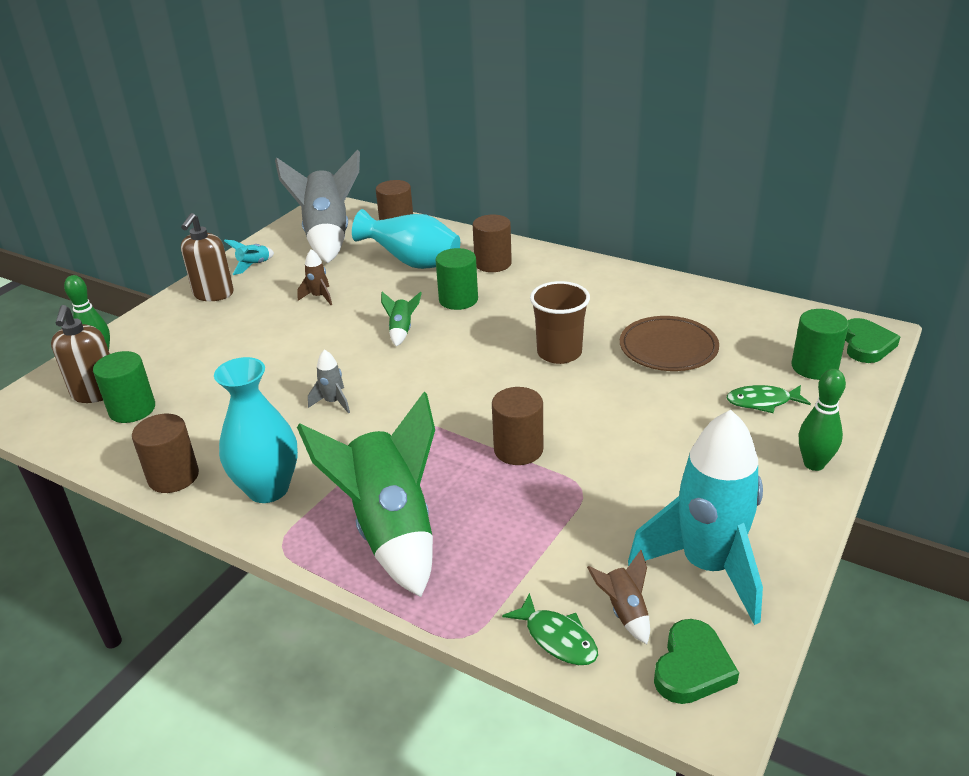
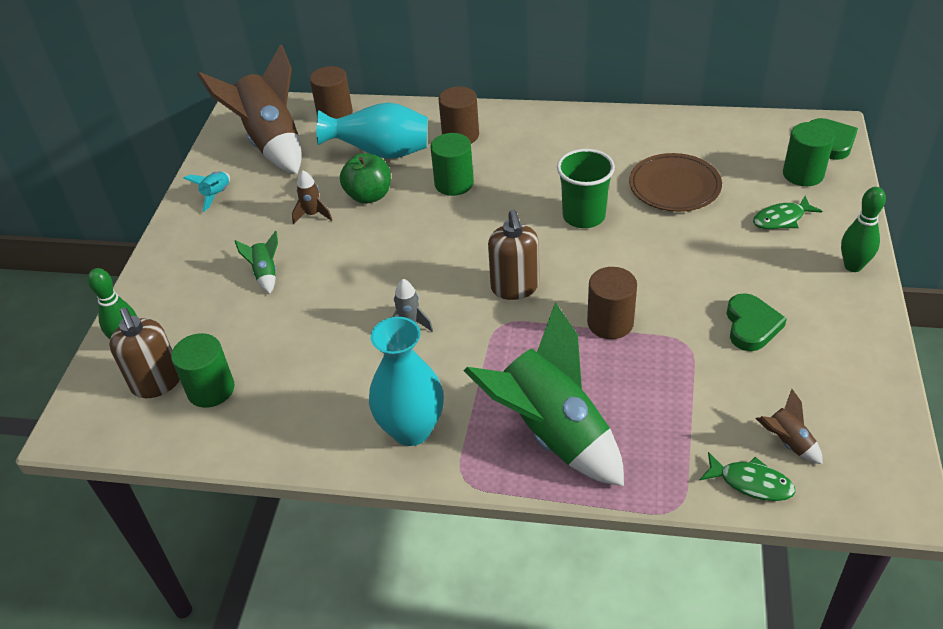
camera: 20 degrees left, 10 degrees up
(173, 476) = (309, 446): brown cylinder -> none
(213, 294) = (197, 239): brown soap dispenser -> brown soap dispenser (514, 288)
(328, 237) = (271, 143): grey rocket -> brown rocket
(377, 293) = (369, 196): none -> green apple
(401, 331) = (422, 231): green rocket -> green rocket (265, 274)
(559, 353) = (584, 216): brown cup -> green cup
(692, 667) = (864, 471): green heart -> green heart (751, 326)
(707, 567) = (826, 383): turquoise rocket -> none

